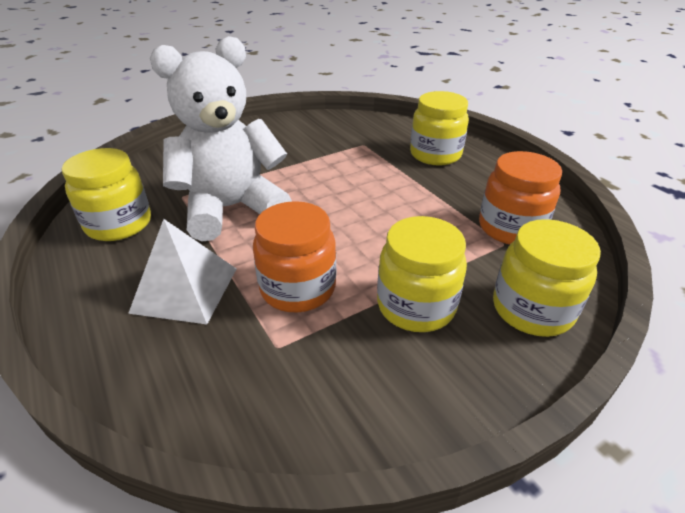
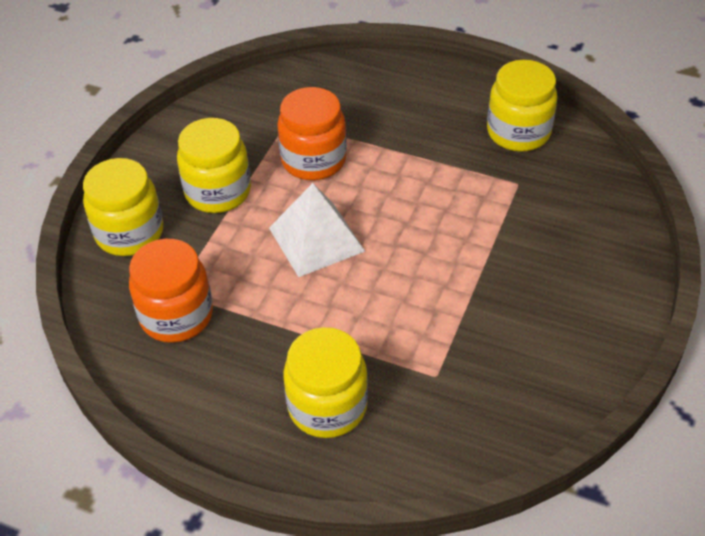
camera: 145 degrees right, 10 degrees up
(185, 289) = (389, 119): white pyramid -> white pyramid (316, 239)
(231, 208) = (454, 195): white teddy bear -> none

